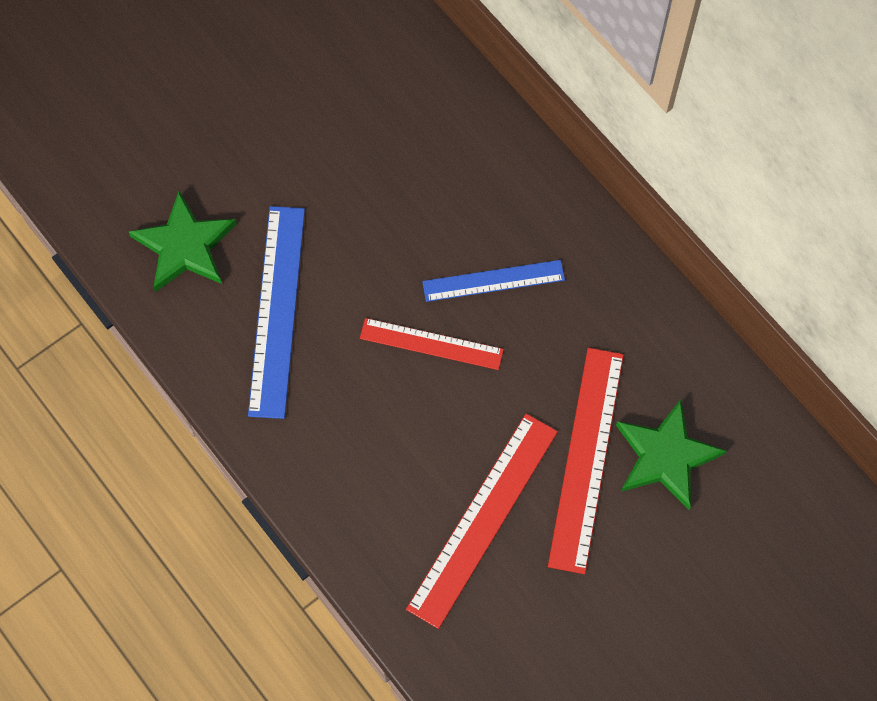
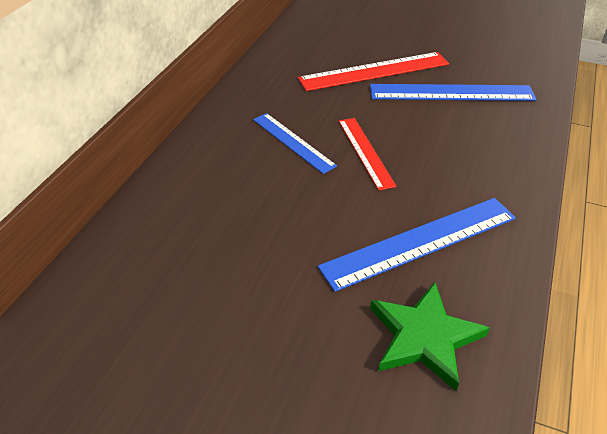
camera: 120 degrees left, 25 degrees down
(483, 519) = (451, 93): red ruler -> blue ruler
(665, 456) = (344, 49): green star -> none

